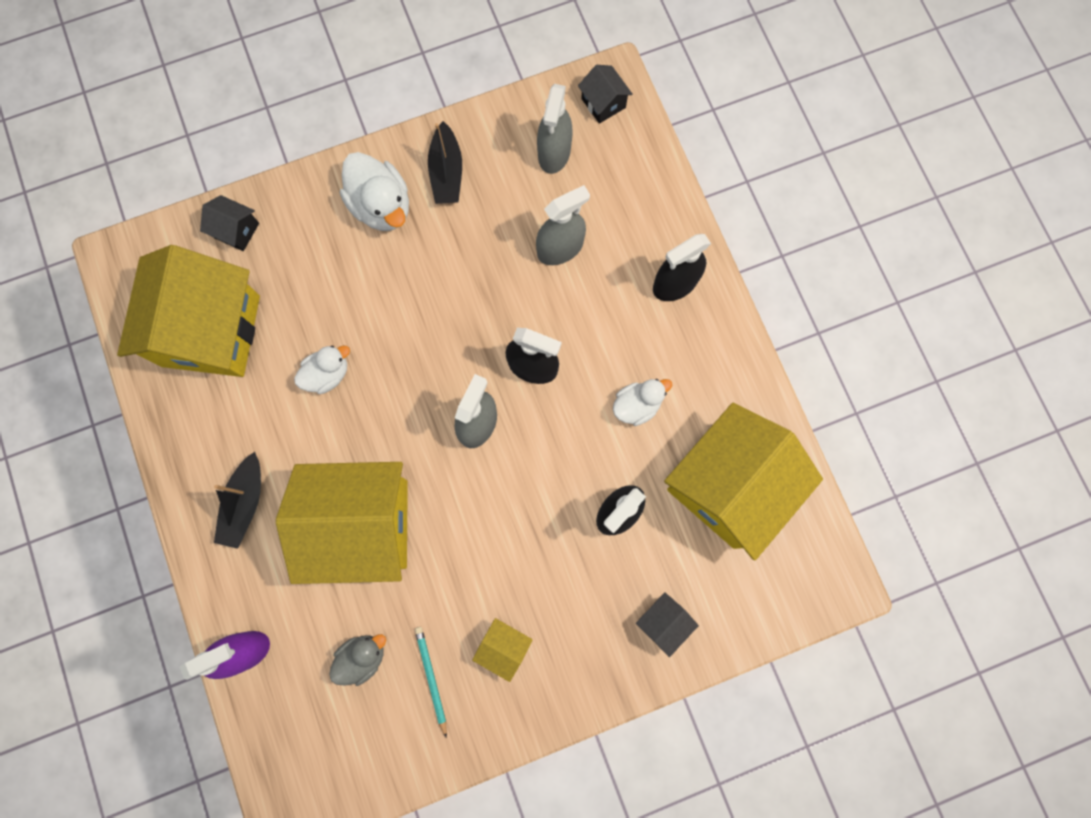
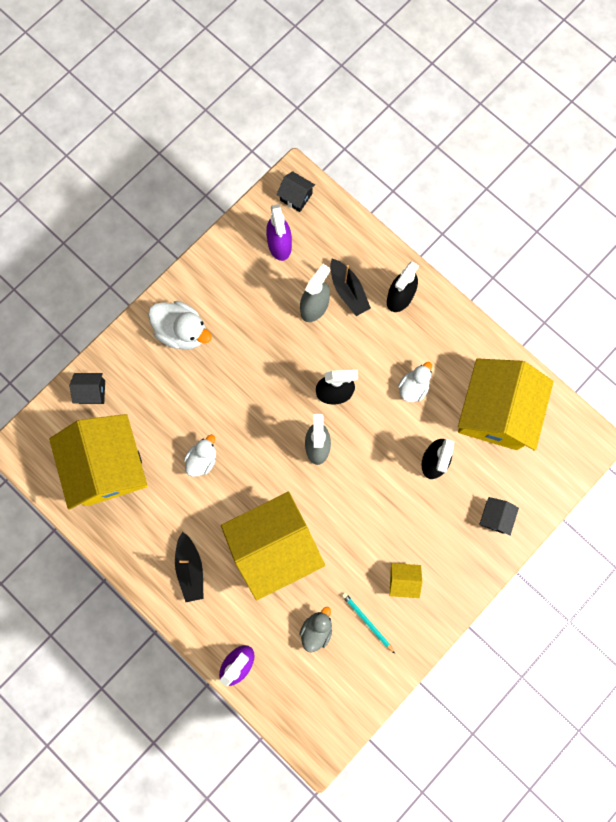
camera: 25 degrees left, 0 degrees up
(447, 172) = (215, 289): black boat -> black boat (348, 291)
(554, 152) = (279, 244): grey spray bottle -> purple spray bottle

